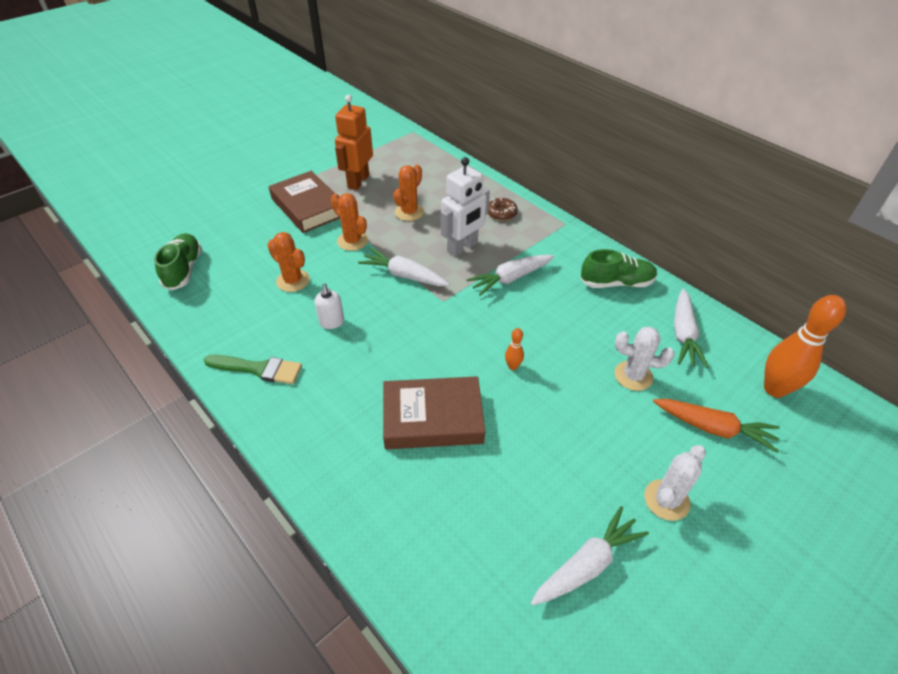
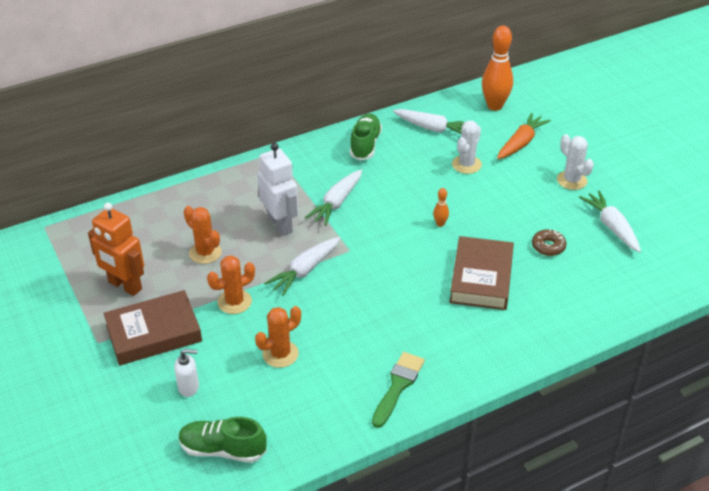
camera: 75 degrees left, 5 degrees down
(332, 322) = (353, 329): white soap dispenser -> white soap dispenser (189, 387)
(501, 213) = (239, 189): brown donut -> brown donut (548, 246)
(510, 278) = (336, 203): white carrot -> white carrot turned 45 degrees clockwise

